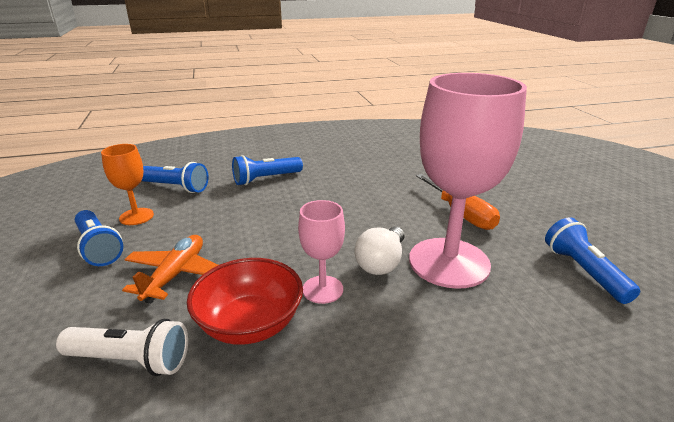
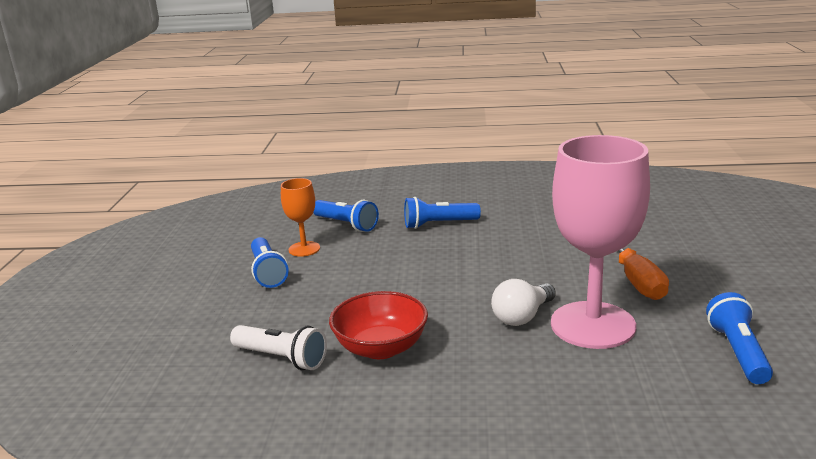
camera: 20 degrees right, 5 degrees down
(175, 275) = (328, 302): orange plane -> none
(322, 289) = (455, 331): pink goblet -> none

